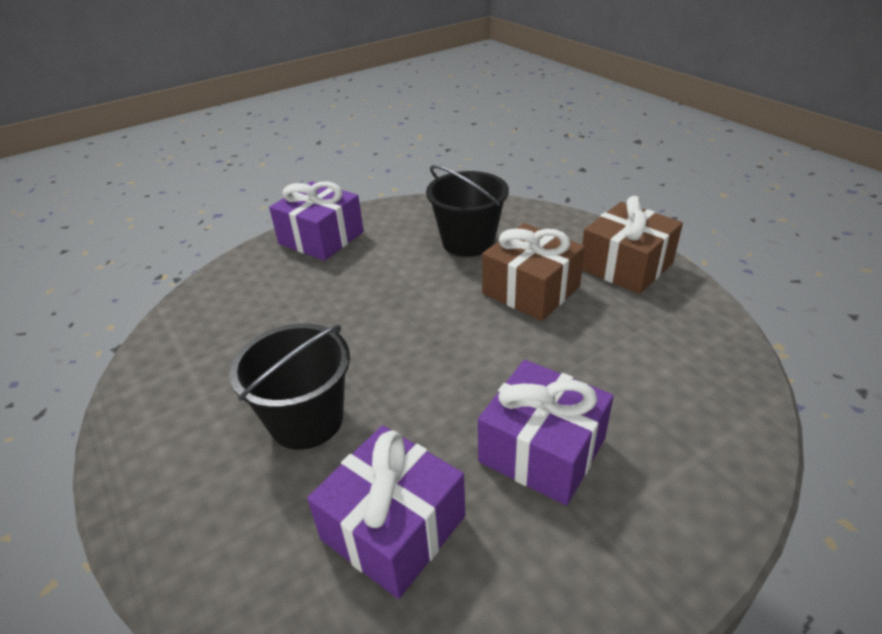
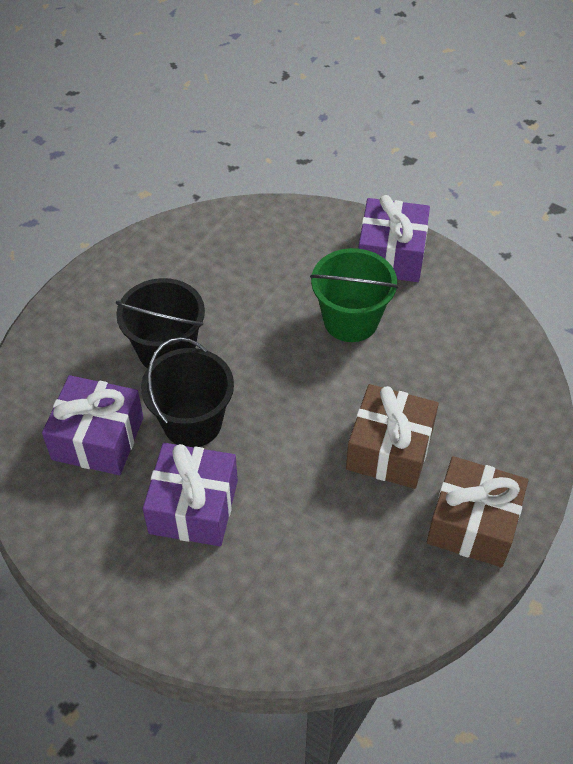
camera: 65 degrees right, 15 degrees up
(373, 277) = (350, 320): none -> green bucket
(468, 242) = (446, 374): black bucket -> black bucket (192, 422)

